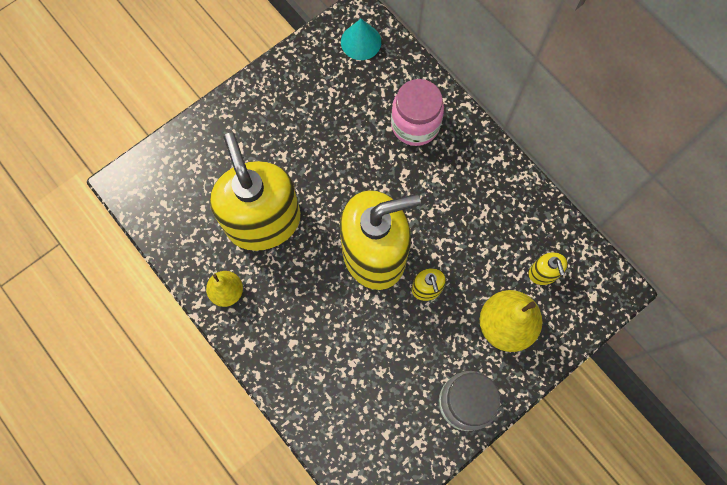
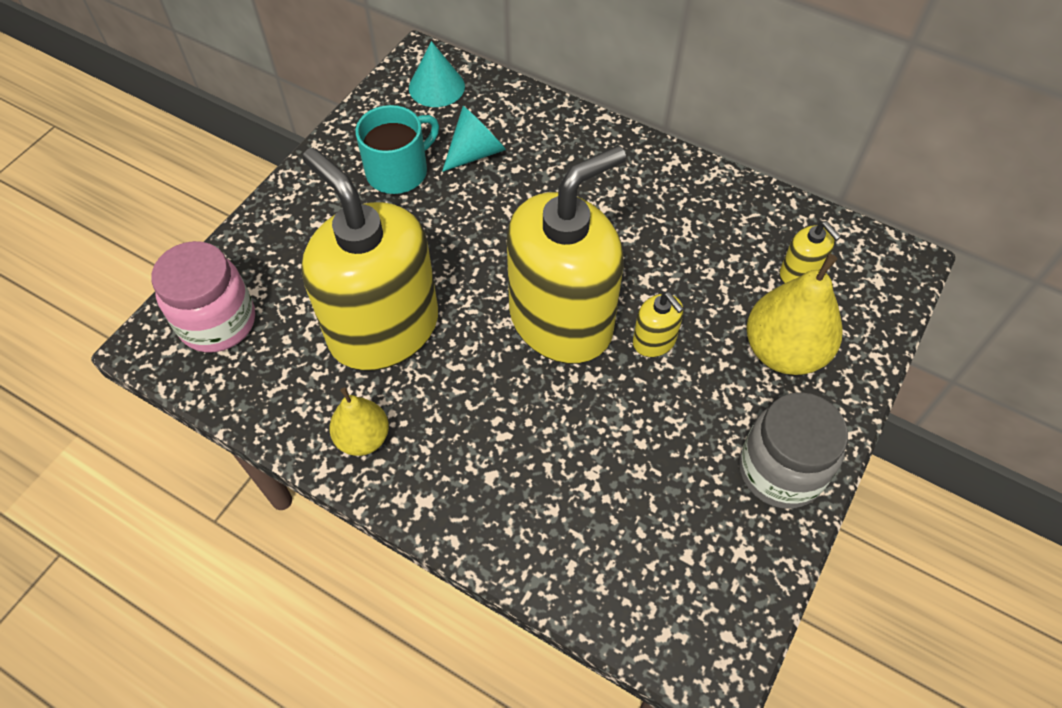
camera: 20 degrees left, 15 degrees down
(311, 104) = (398, 171): none -> turquoise mug
(368, 106) = (476, 152): none -> turquoise cone
(415, 125) = (548, 156): pink jar -> pink jar (218, 322)

